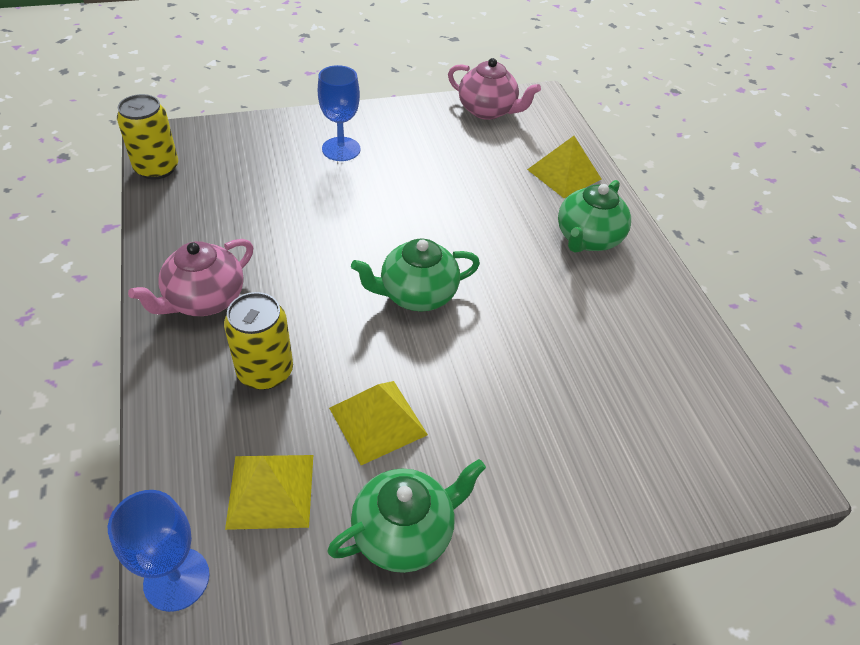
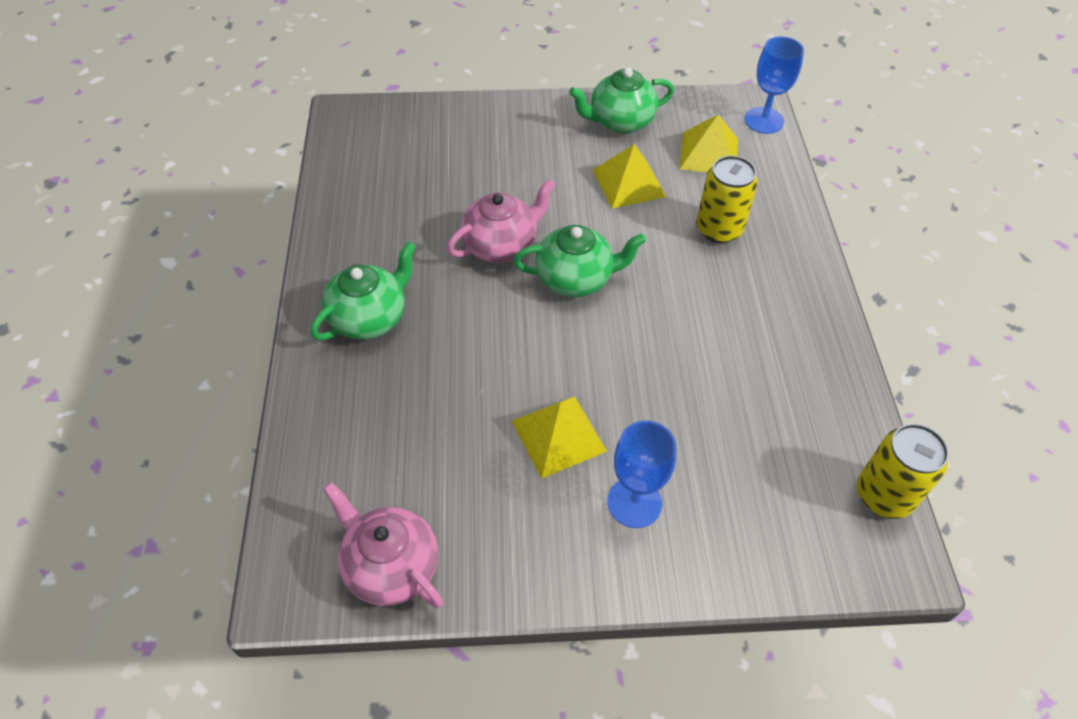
camera: 165 degrees left, 5 degrees up
(204, 299) = (783, 300): pink teapot -> pink teapot (501, 245)
(564, 174) = (342, 416): yellow pyramid -> yellow pyramid (558, 436)

